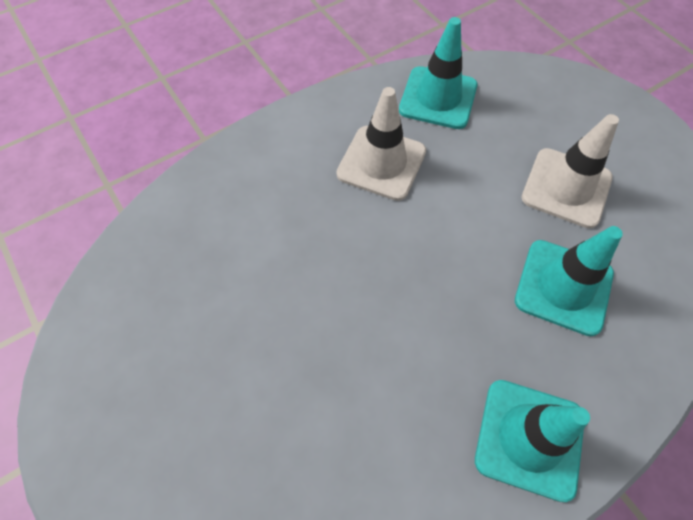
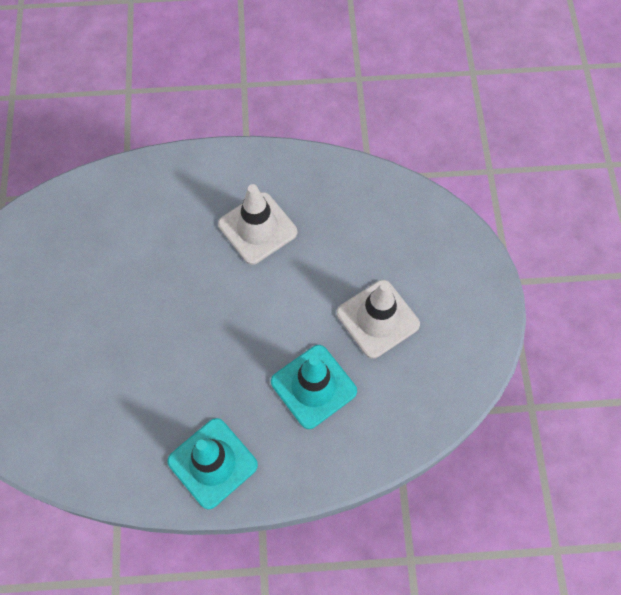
camera: 30 degrees right, 5 degrees up
(438, 98) = (340, 196): turquoise traffic cone -> none

